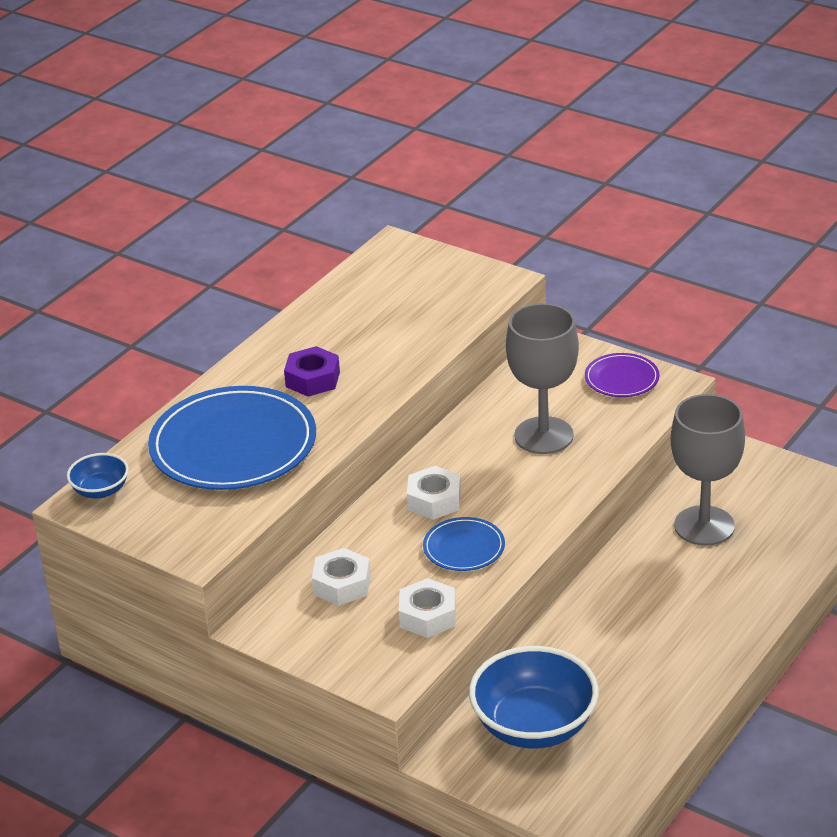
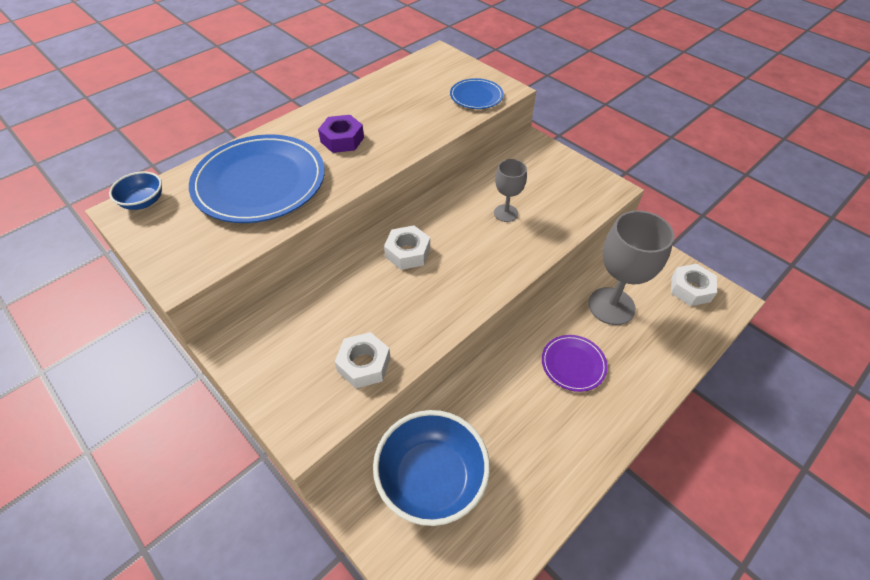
camera: 10 degrees right, 15 degrees up
(342, 584) = (309, 316): white nut -> white nut (690, 289)
(464, 547) = (415, 301): blue plate -> blue plate (476, 96)
(543, 435) = (506, 213): grey goblet -> grey goblet, size x0.55
(621, 378) = (574, 177): purple plate -> purple plate (573, 364)

